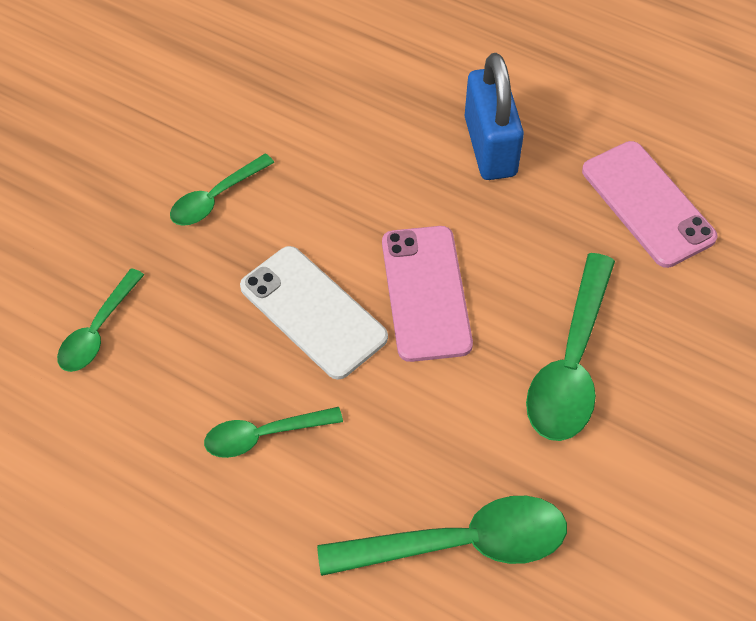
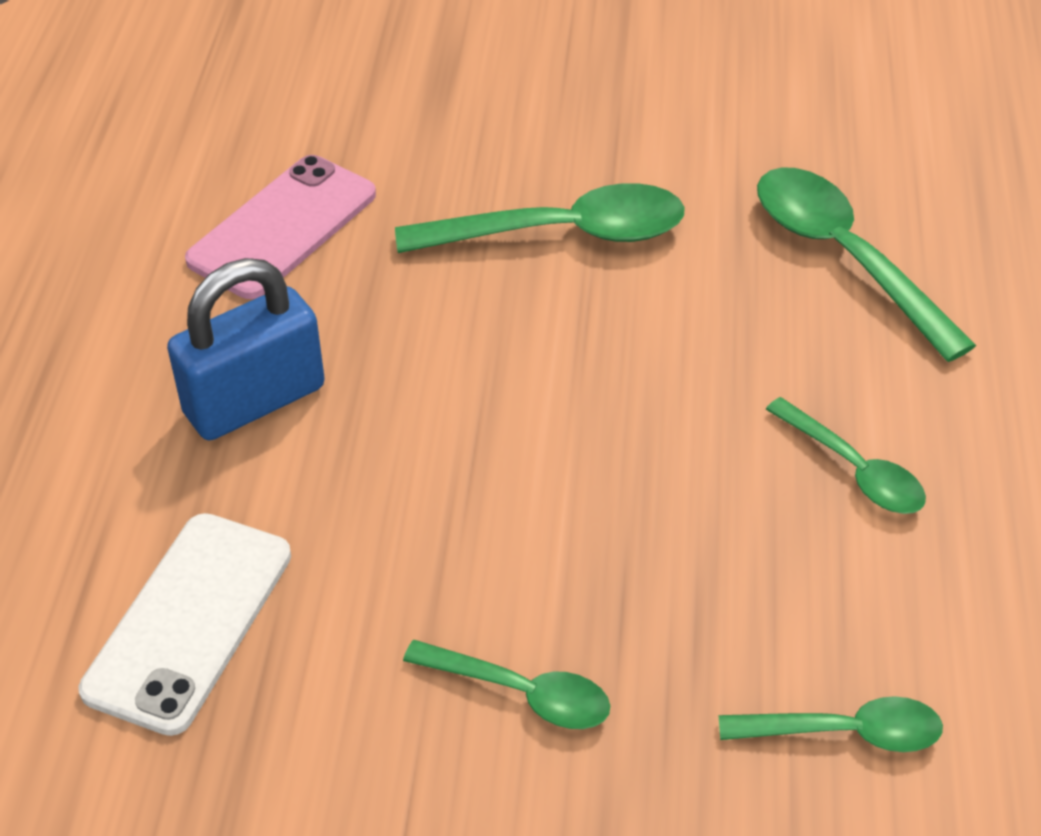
camera: 115 degrees left, 10 degrees down
(313, 312) = (646, 491): white phone -> white phone (189, 621)
(426, 293) = (543, 388): pink phone -> none

